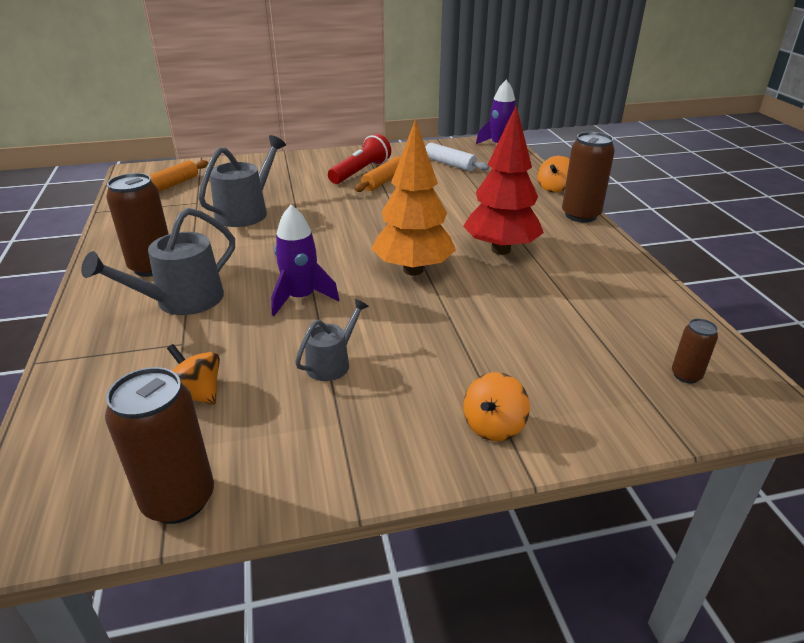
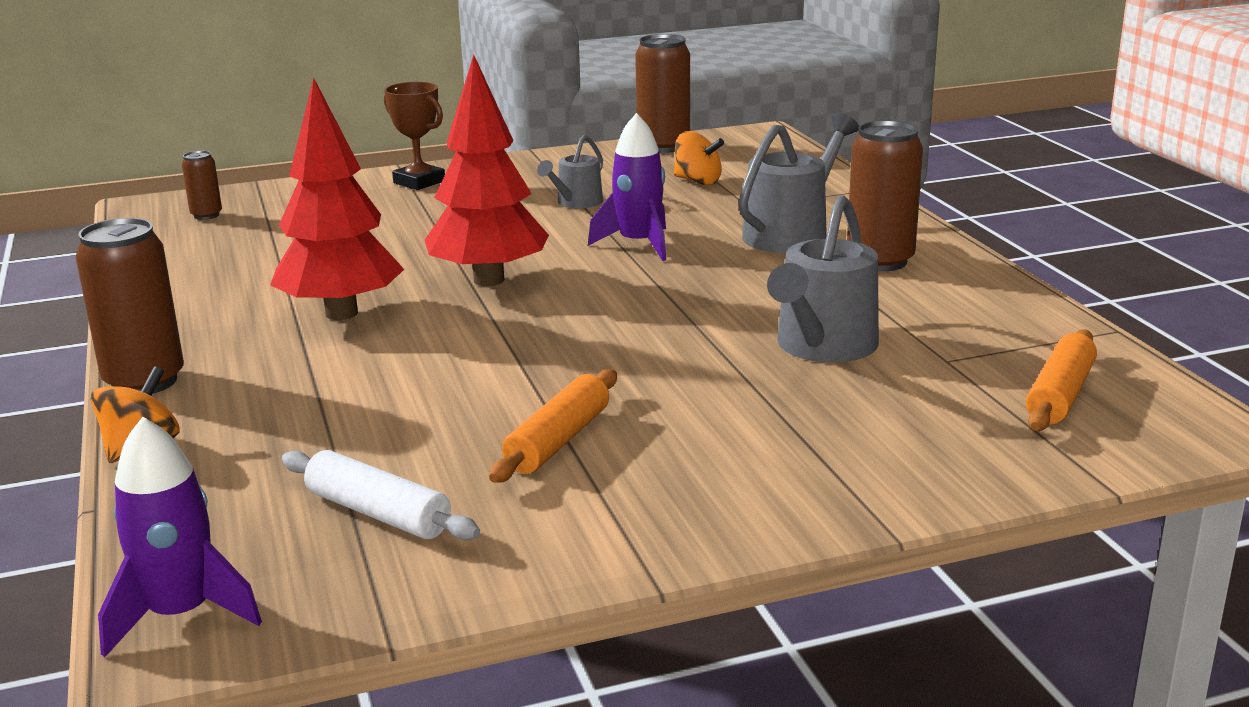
camera: 175 degrees right, 10 degrees down
(360, 172) = (627, 466): red flashlight -> none
(413, 270) = (489, 280): orange tree -> red tree
(493, 426) = (419, 182): orange spinning top -> brown trophy

